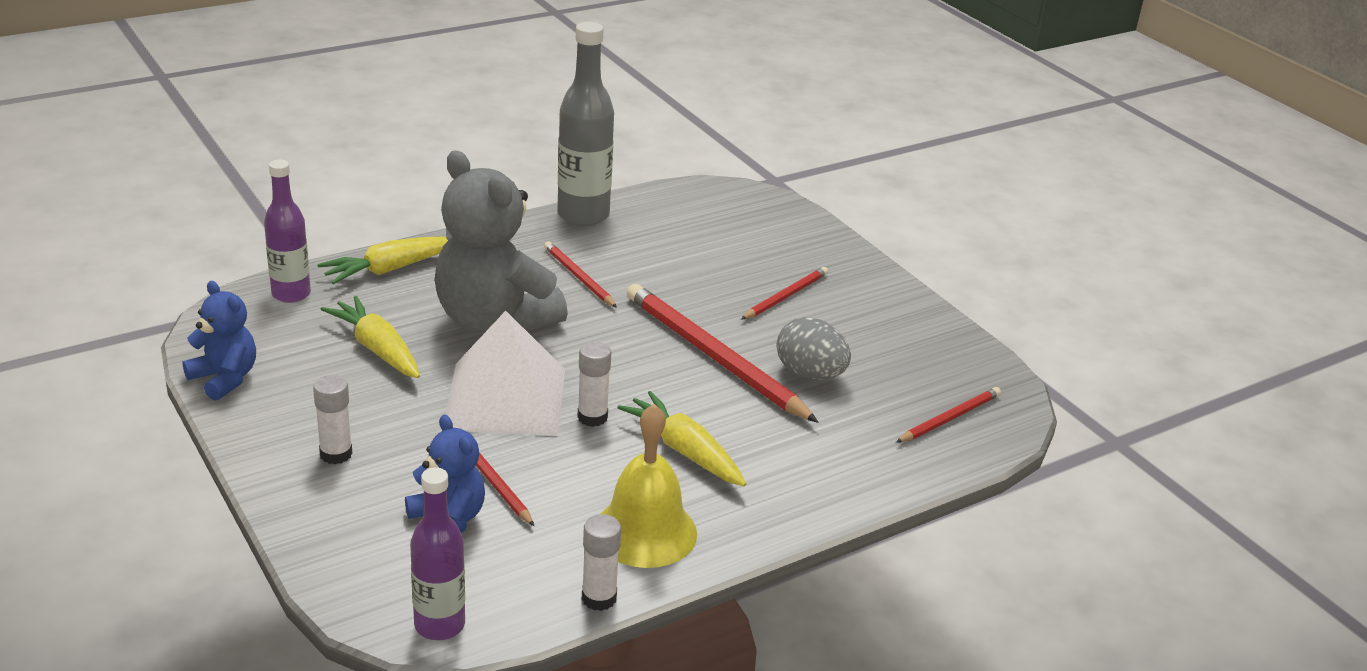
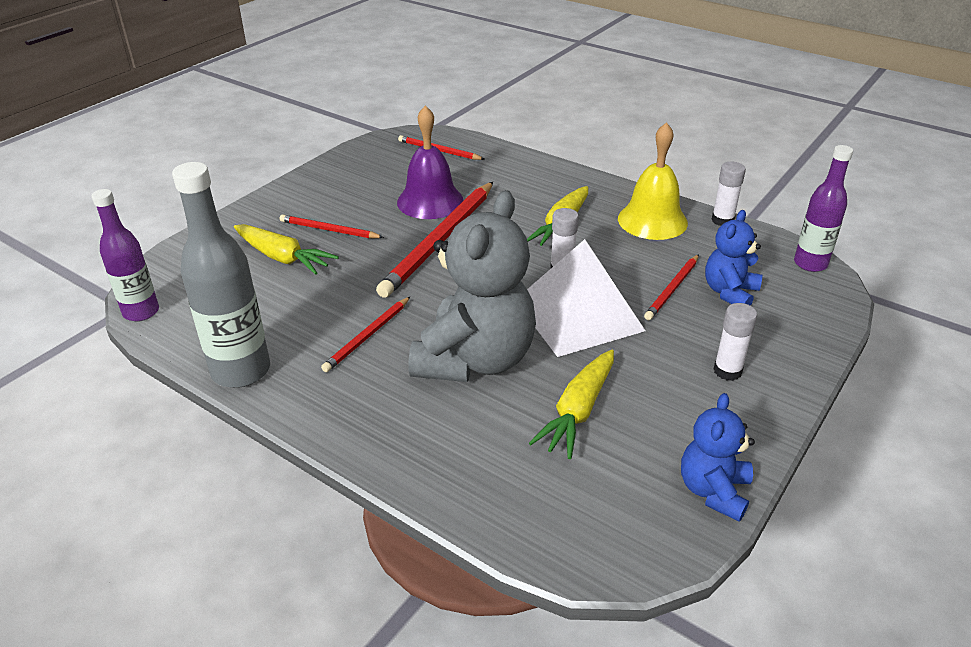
camera: 110 degrees left, 5 degrees up
(291, 294) = (541, 521): purple bottle -> purple bottle (141, 312)
(390, 269) = (437, 466): yellow carrot -> yellow carrot (282, 258)
(810, 374) = (430, 201): grey egg -> purple bell

